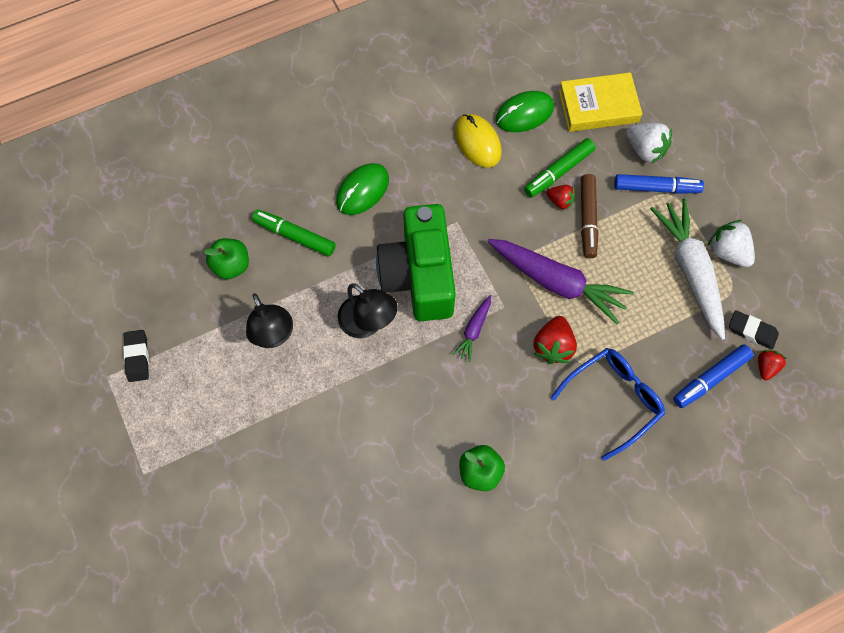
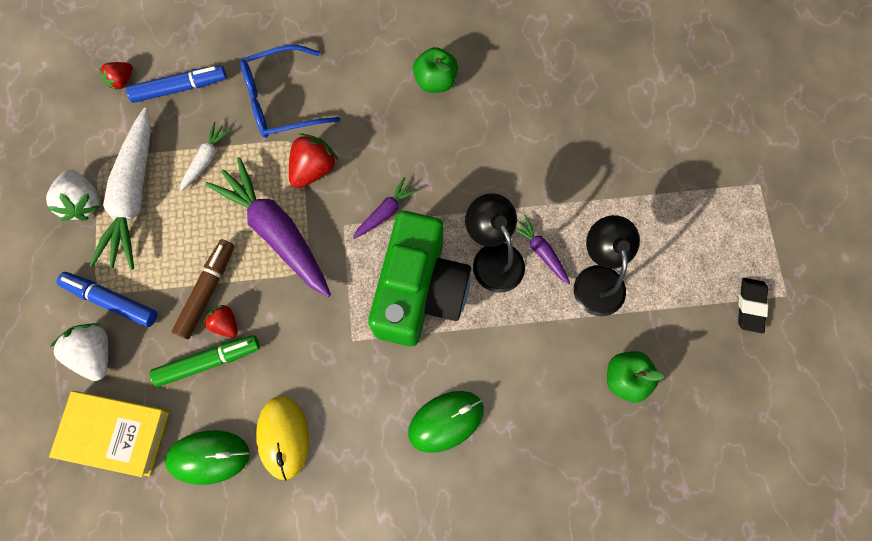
camera: 160 degrees left, 5 degrees up
(295, 236) = (543, 389): green marker -> none
(329, 342) = (541, 251): none -> purple carrot
(649, 322) = (206, 159): none -> white carrot
(752, 331) = (112, 116): black eraser -> none

